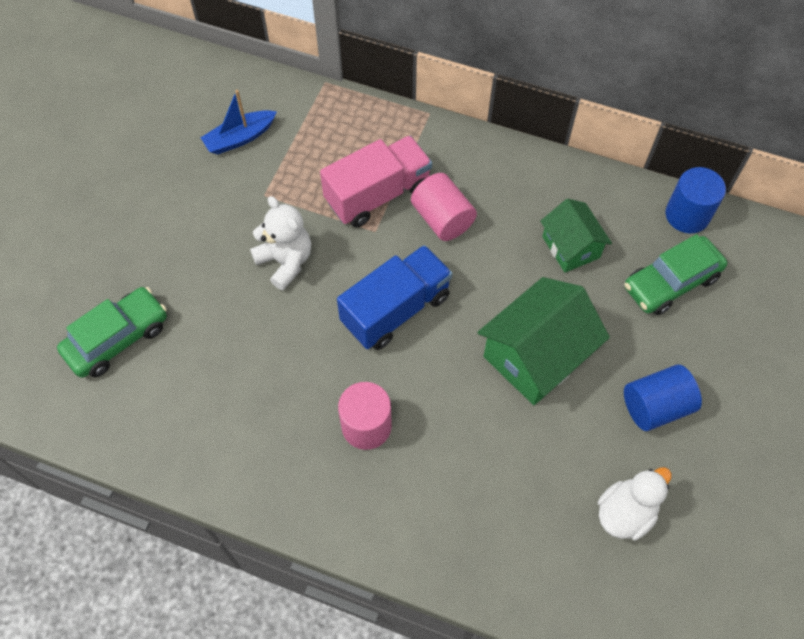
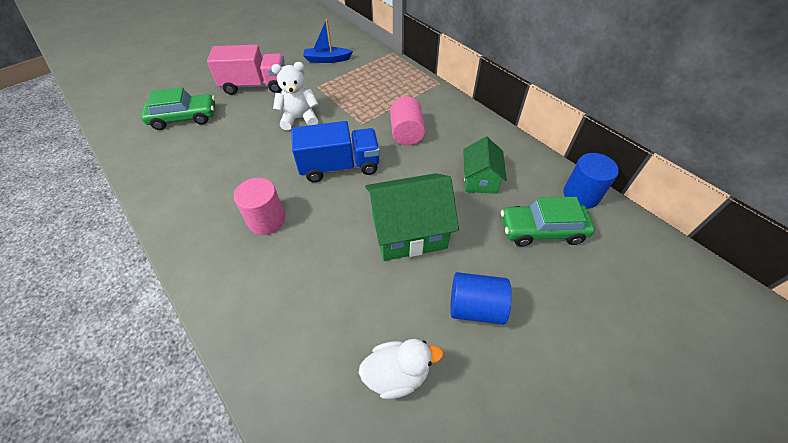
camera: 30 degrees right, 10 degrees down
(285, 261) = (299, 119): white teddy bear -> white teddy bear turned 90 degrees counterclockwise
(378, 194) = (378, 108): pink truck -> pink truck (255, 85)

